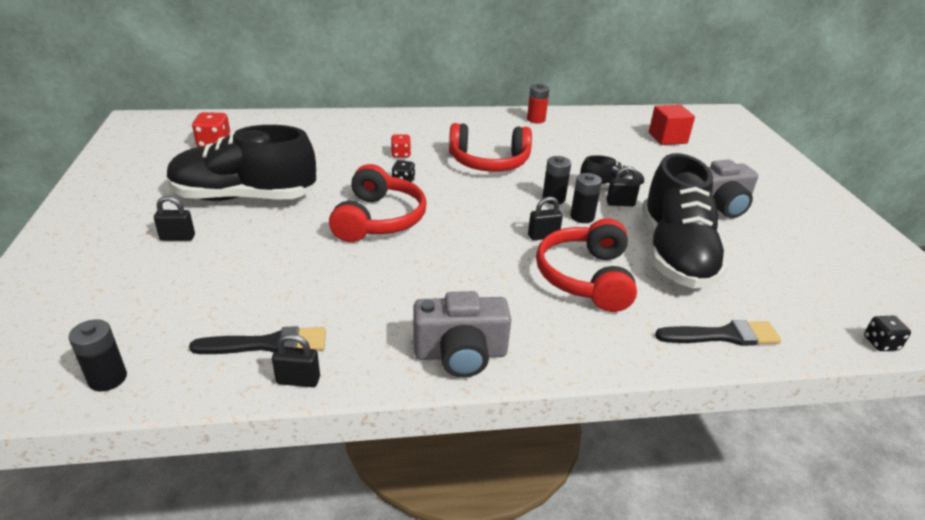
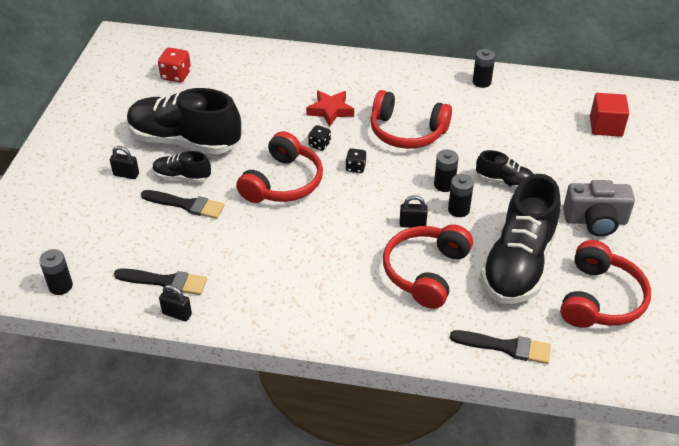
camera: 20 degrees right, 10 degrees up
(253, 230) = (182, 177): none -> black shoe
(268, 256) = (186, 205): none -> black brush
(401, 154) = (330, 111): red dice -> red star
(460, 354) = (294, 318): grey camera -> none
(536, 120) = (481, 82): red battery -> black battery
(620, 203) = (503, 200): black padlock -> none
(777, 271) = (600, 299): none -> red headphones
(880, 343) = (637, 383): black dice -> black dice (355, 167)

